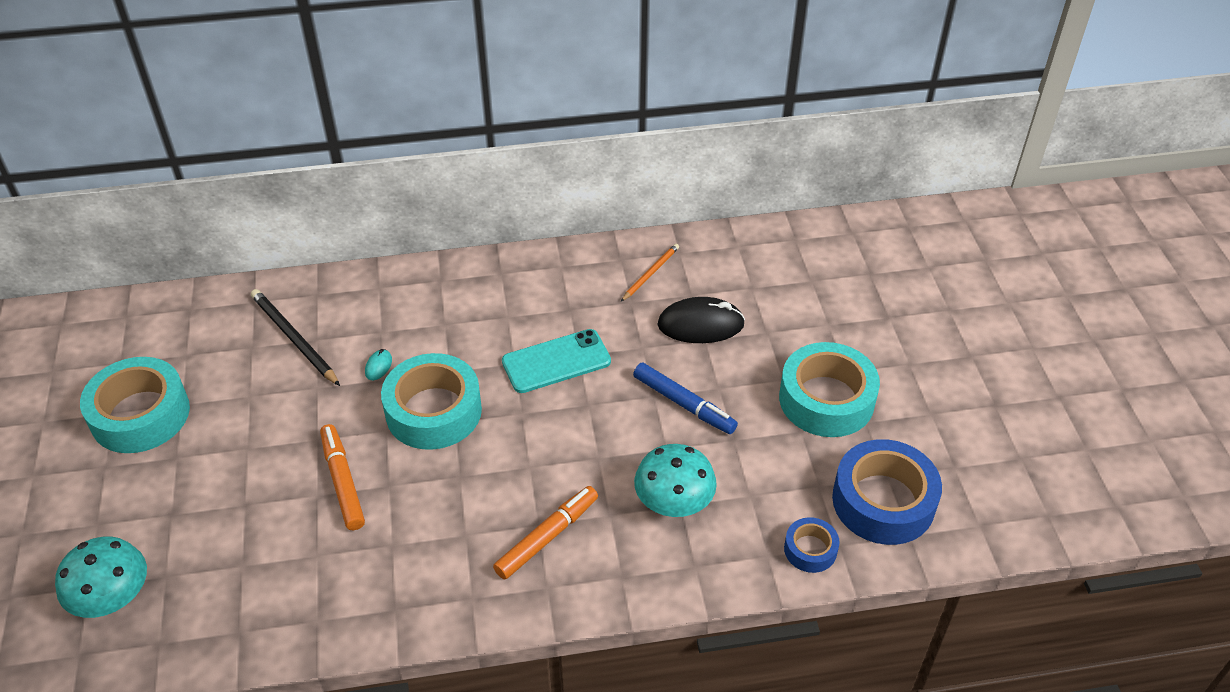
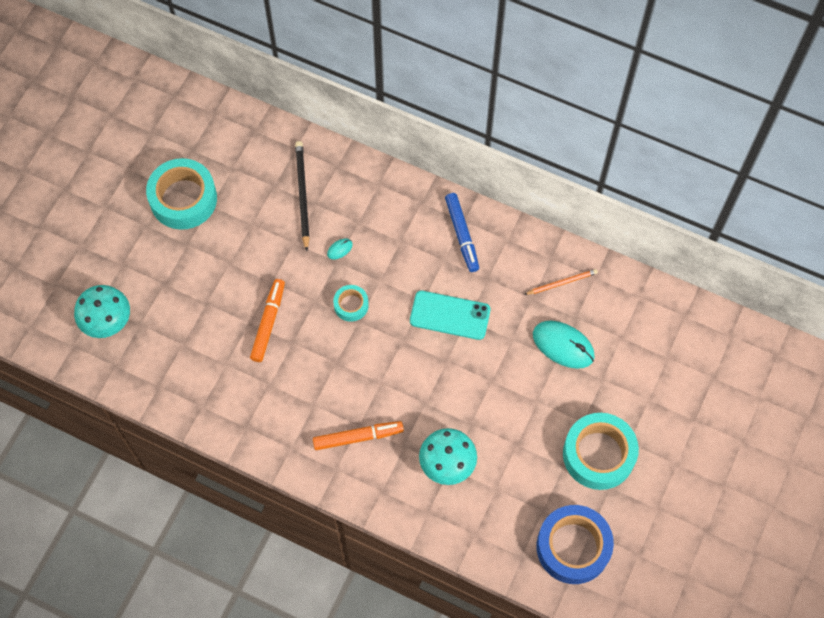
camera: 35 degrees right, 20 degrees up
(433, 411) = (351, 305): turquoise tape -> turquoise tape, size x0.50
(684, 404) = (505, 399): blue marker -> blue marker (462, 235)
(700, 325) = (563, 345): black mouse -> turquoise mouse
(810, 549) = (502, 548): blue tape -> none

